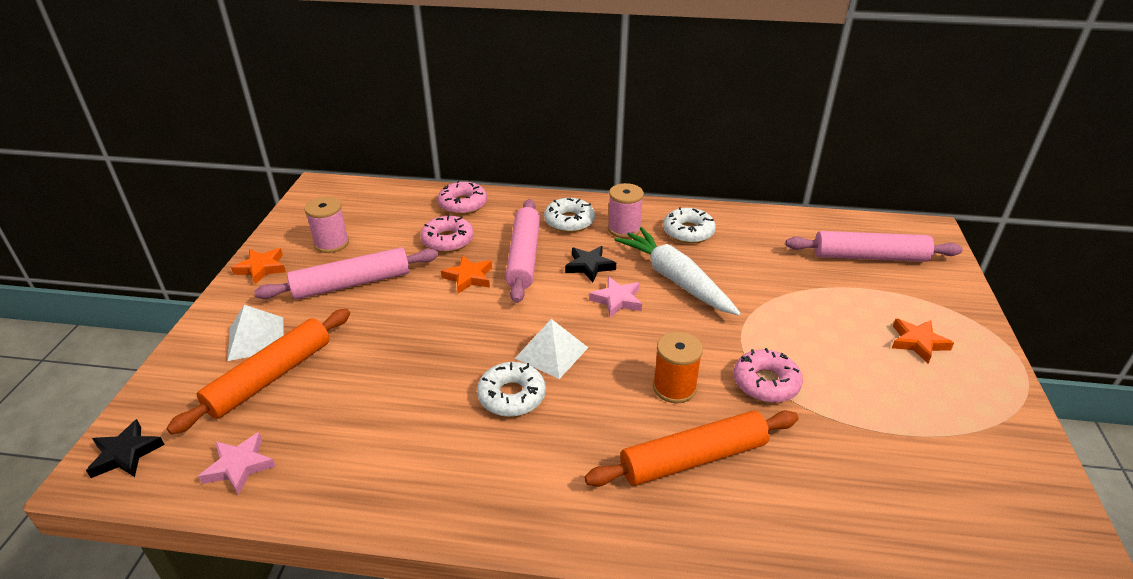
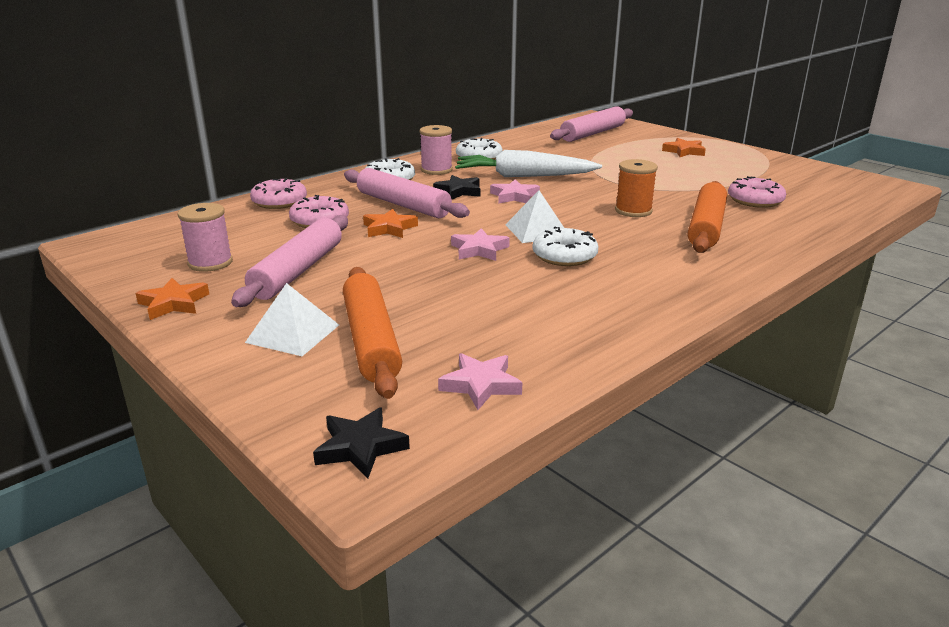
camera: 50 degrees left, 10 degrees down
(475, 343) = (479, 250): none -> pink star
(766, 383) = (665, 190): pink donut -> pink donut (755, 200)

